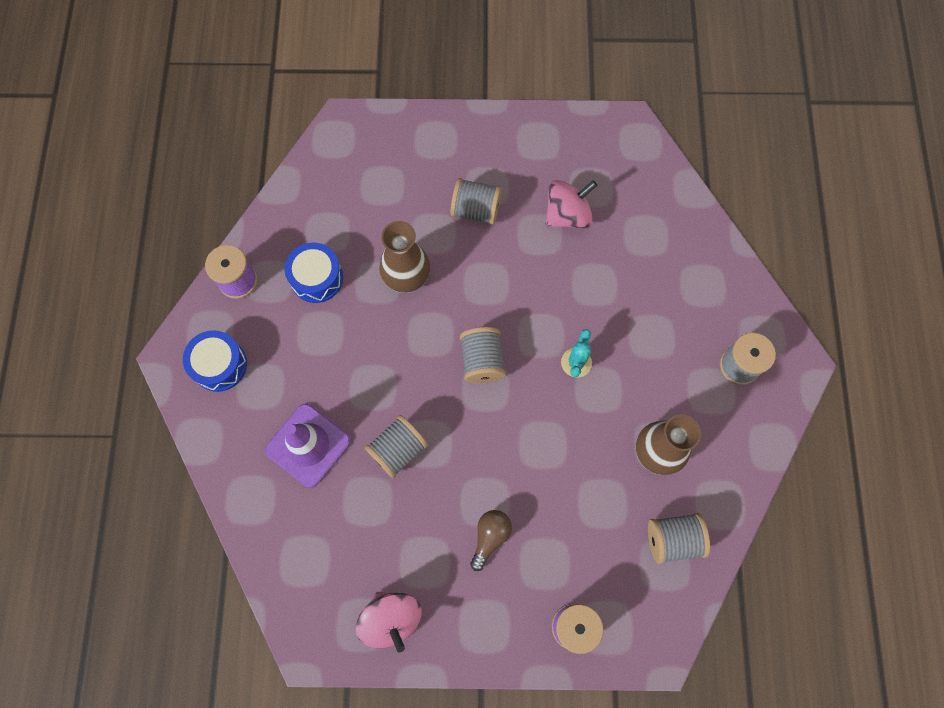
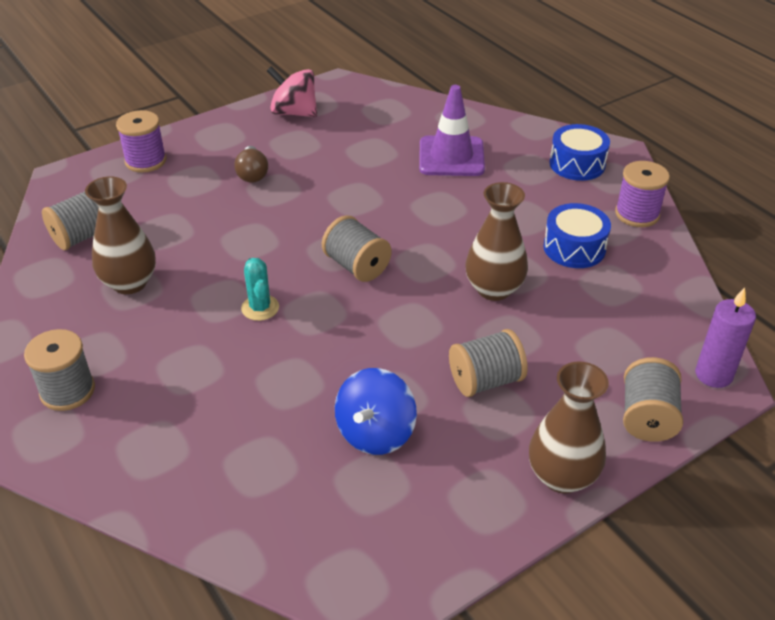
camera: 145 degrees right, 30 degrees down
(342, 131) = (713, 375): none -> purple candle
(398, 450) = (376, 184): grey spool -> grey spool (647, 417)
(488, 128) = (562, 476): none -> brown vase
(567, 215) = (375, 433): pink spinning top -> blue spinning top

